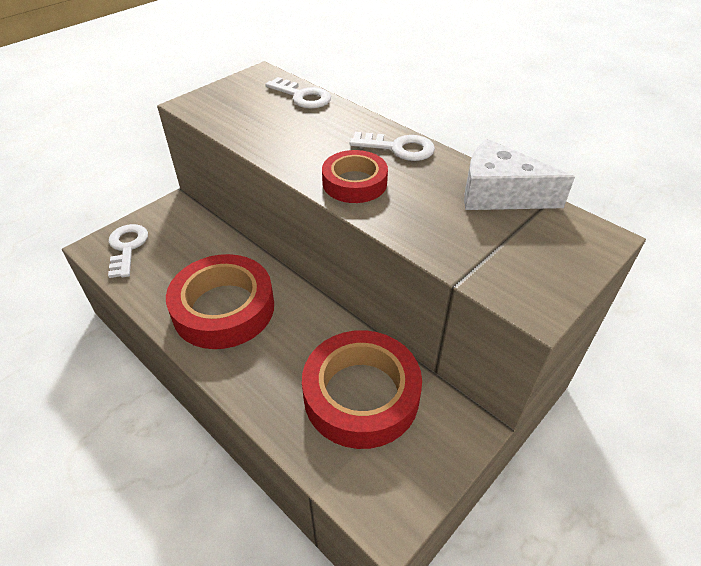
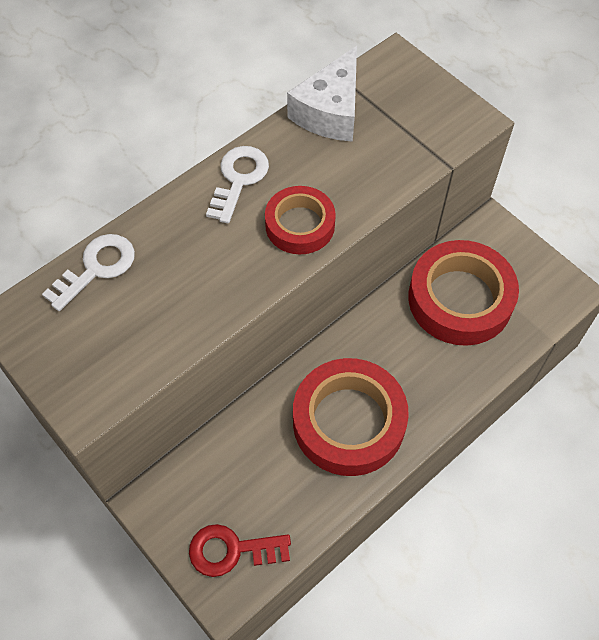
camera: 85 degrees left, 15 degrees up
(127, 247) = (231, 550): white key -> red key

